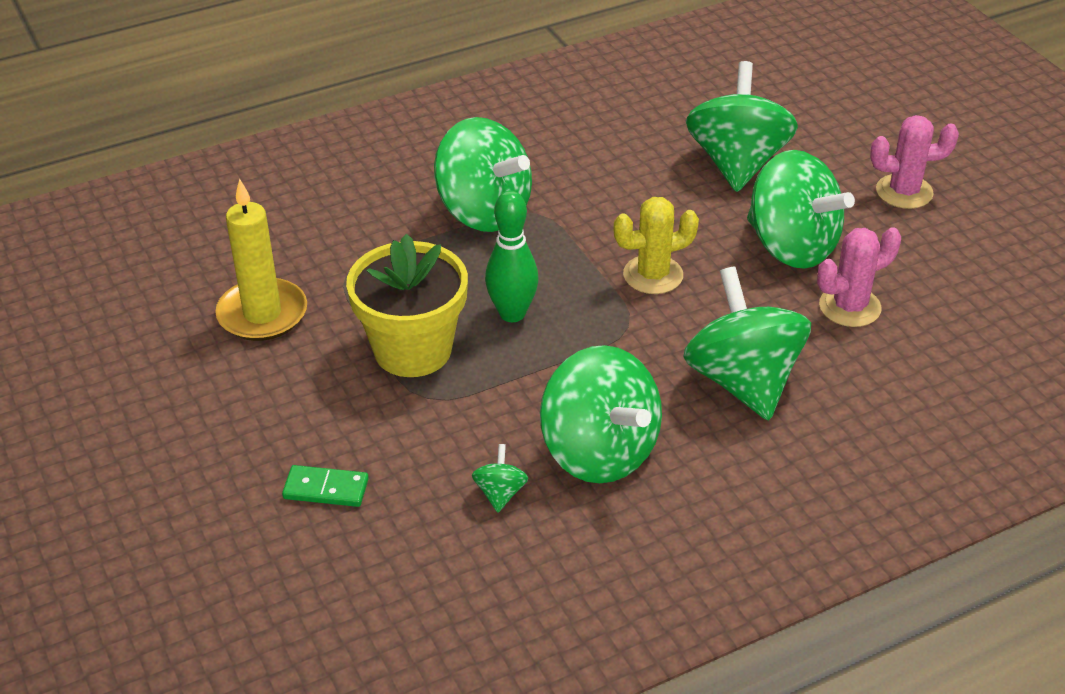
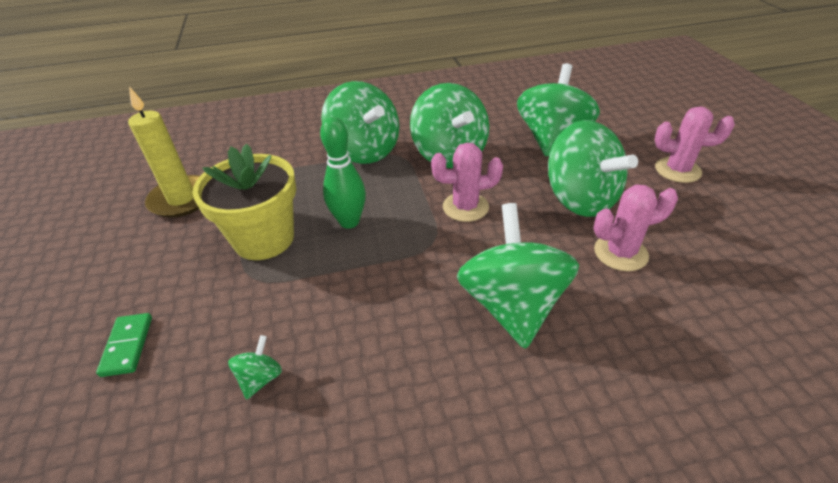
camera: 15 degrees right, 0 degrees up
(326, 489) = (127, 346): green domino -> green domino turned 60 degrees clockwise
(599, 452) = (363, 352): green spinning top -> green spinning top (449, 155)
(653, 275) = (465, 207): yellow cactus -> pink cactus

